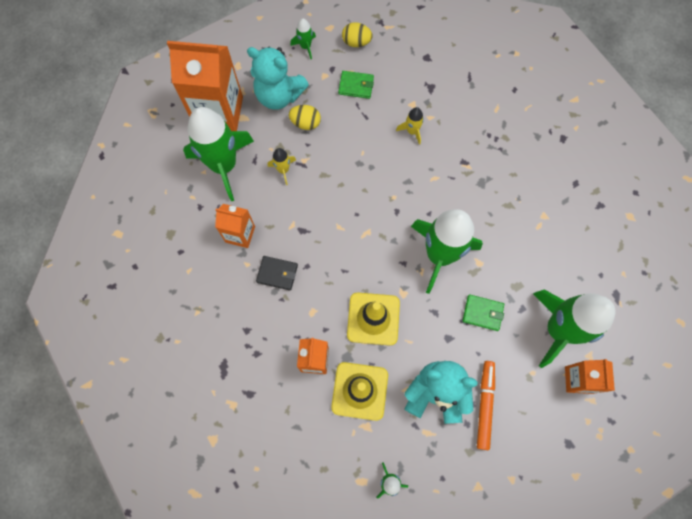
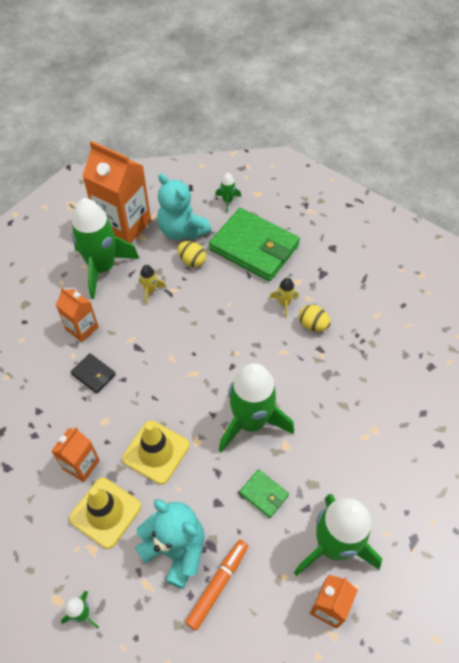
camera: 25 degrees right, 15 degrees down
(356, 42) = (274, 213): yellow egg -> yellow egg (313, 325)
(356, 86) = (254, 247): green wallet -> green wallet, size x2.30

